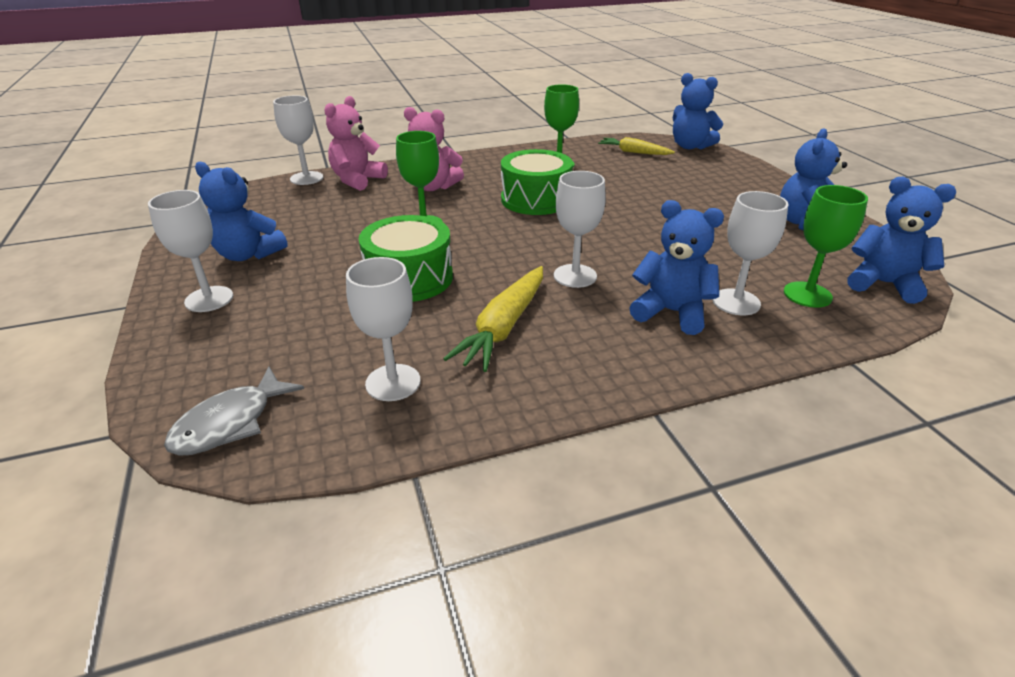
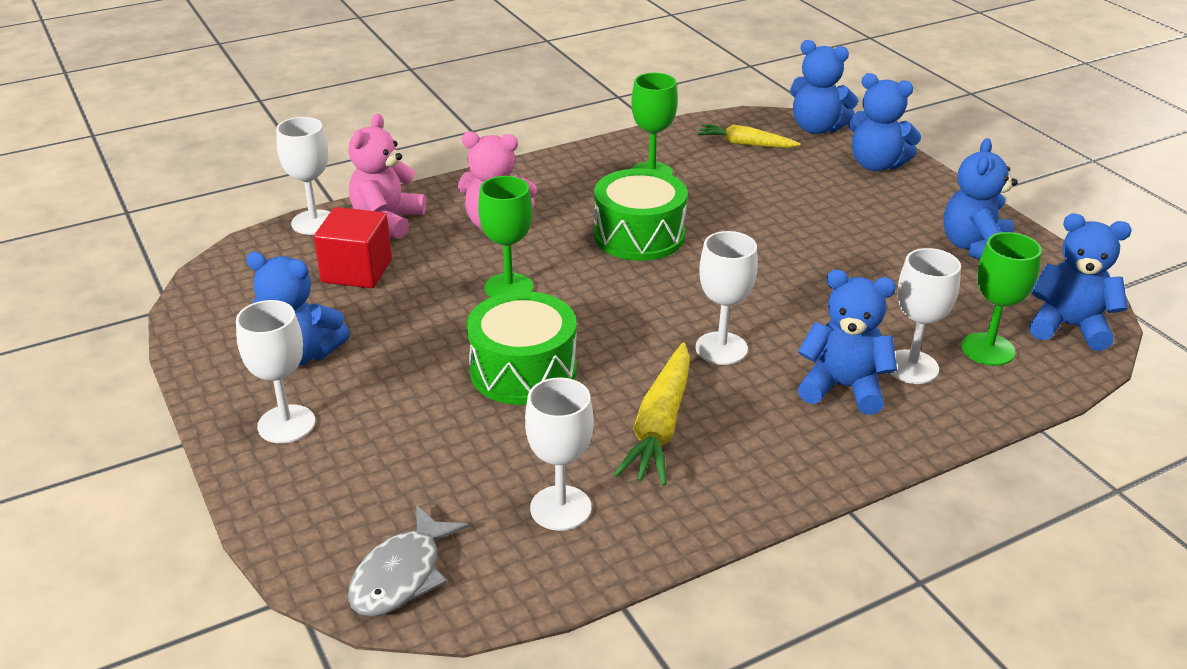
camera: 10 degrees left, 0 degrees up
(319, 207) = (357, 271): none -> red cube
(731, 169) = (876, 165): none -> blue teddy bear

